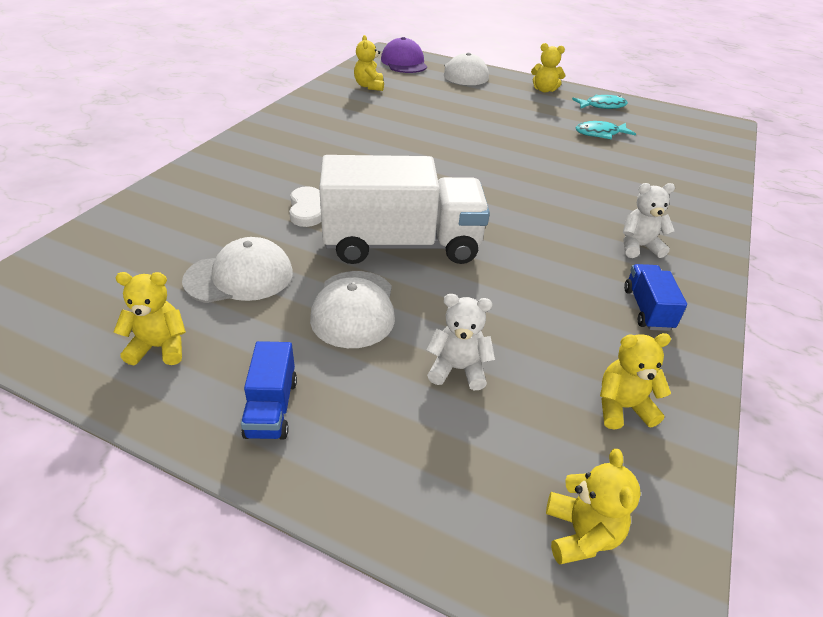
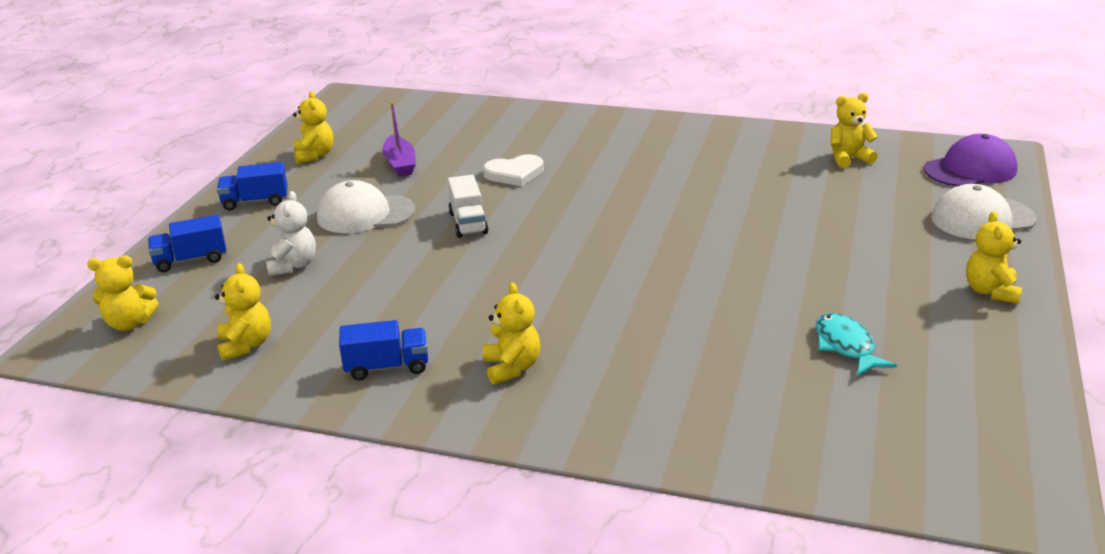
camera: 85 degrees right, 10 degrees down
(239, 277) = (400, 164): white cap -> purple boat
(402, 244) = (468, 223): white truck -> white truck, size x0.43
(420, 474) = (191, 260): none -> blue truck
(602, 106) = (975, 351): turquoise fish -> none
(638, 247) = (512, 368): white teddy bear -> yellow teddy bear

